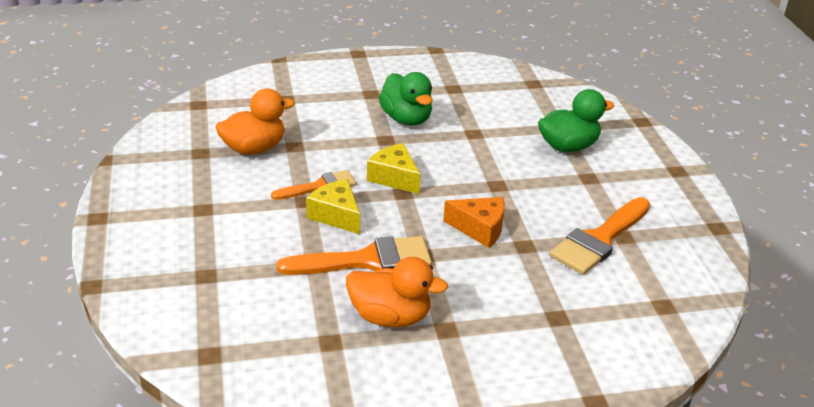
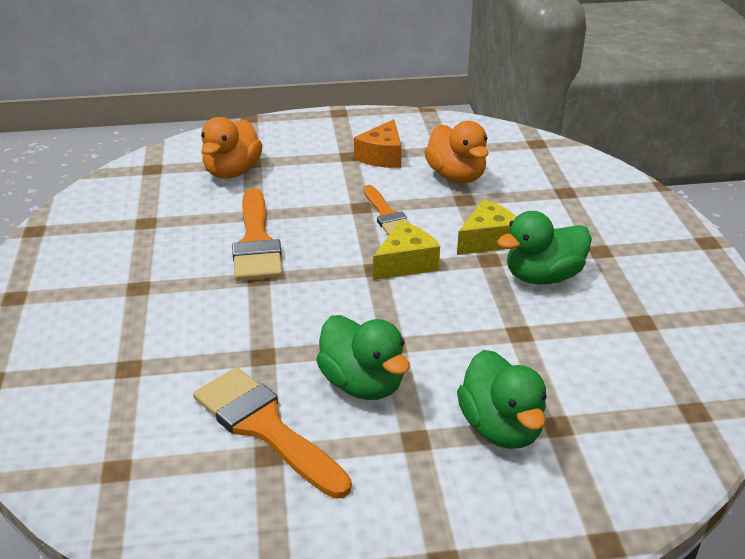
camera: 95 degrees right, 0 degrees up
(336, 215) = (334, 225): yellow cheese -> yellow cheese (488, 240)
(390, 317) = (167, 254): orange duck -> orange duck (232, 172)
(480, 229) = (300, 322): orange cheese -> orange cheese (382, 156)
(543, 198) = (362, 384): none -> green duck

